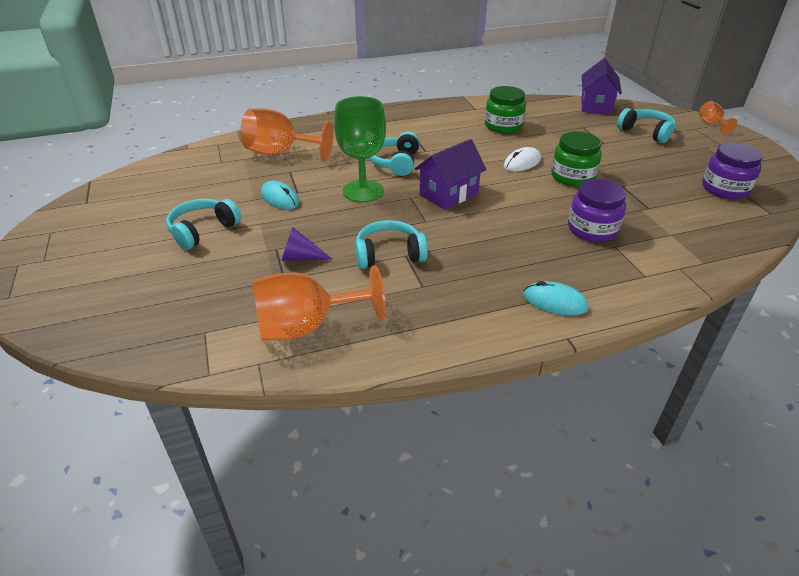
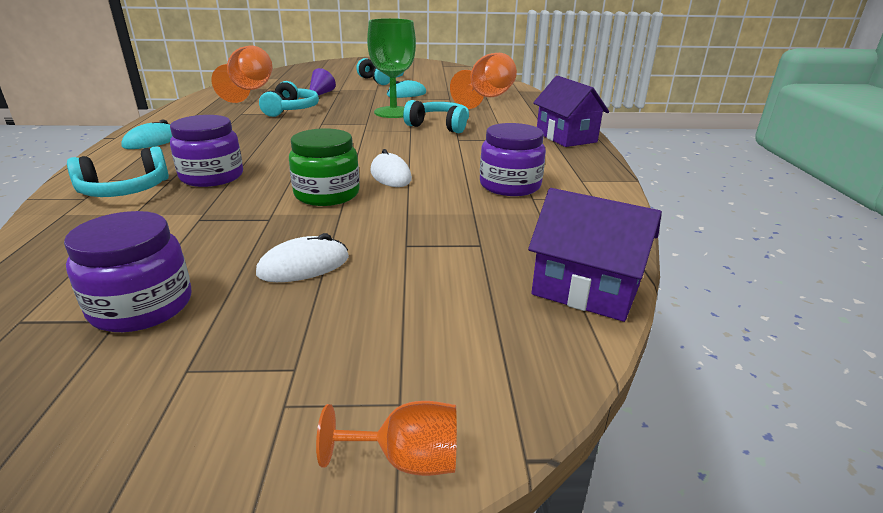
camera: 105 degrees right, 10 degrees down
(449, 194) = (356, 135): purple house -> purple house (566, 137)
(503, 126) = (510, 185): green jar -> purple jar
(646, 132) = (421, 307): turquoise headphones -> turquoise headphones (125, 190)
(651, 162) = (304, 265): none -> white mouse

